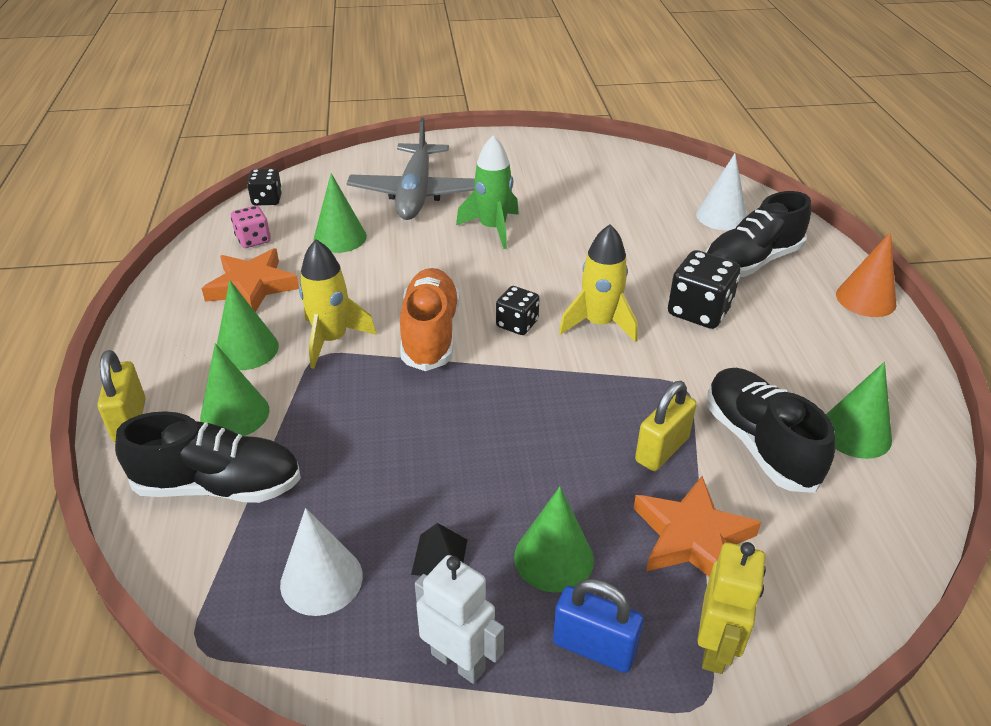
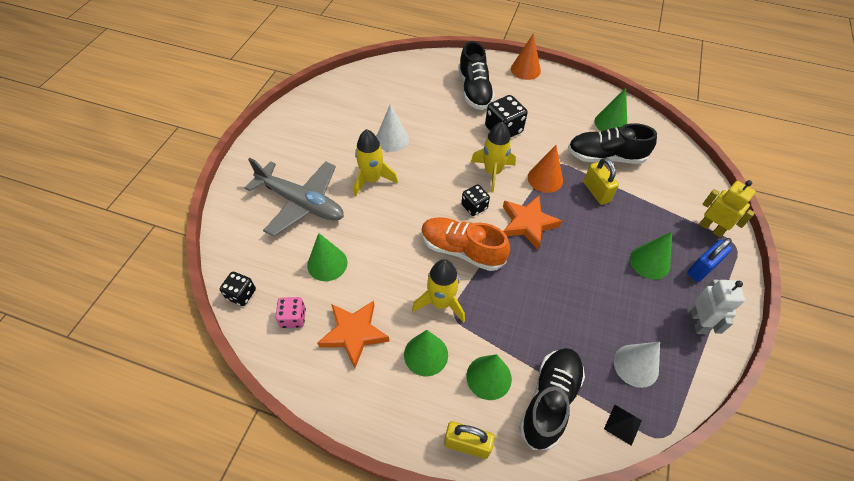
camera: 65 degrees left, 15 degrees up
(439, 556) = (635, 307): black pyramid -> black pyramid (623, 424)
(458, 661) = (698, 322): white robot -> white robot turned 120 degrees clockwise
(493, 228) = (372, 179): green rocket -> yellow rocket
(636, 381) = (545, 179): none -> orange cone
(692, 537) = (652, 207): orange star -> orange star (527, 223)
(721, 216) = (427, 80): white cone -> white cone (392, 139)

